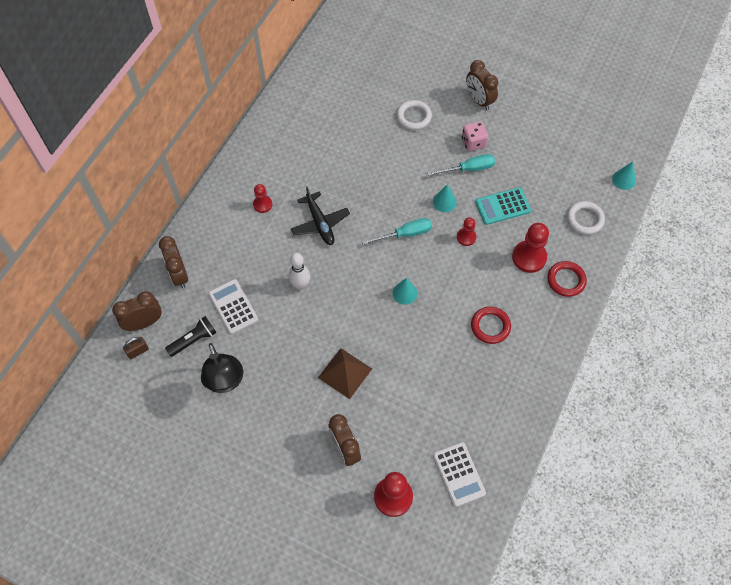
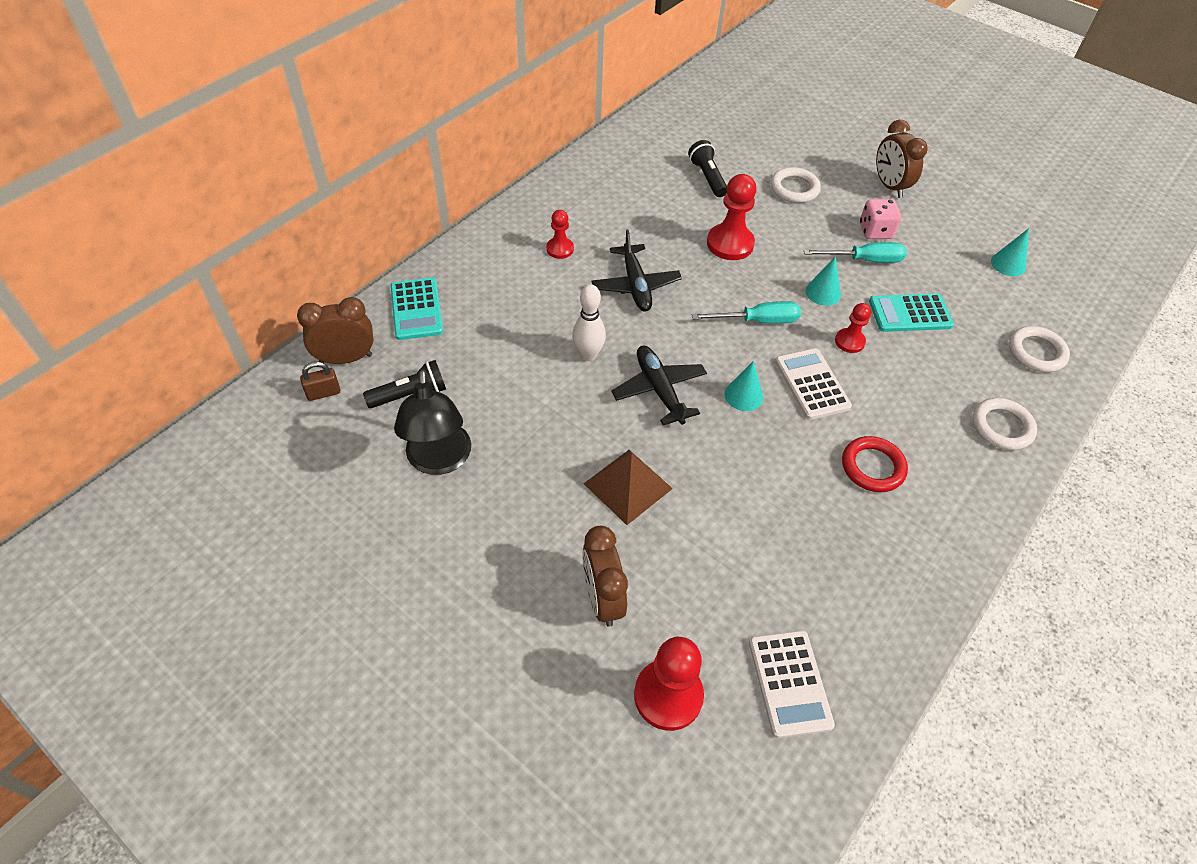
camera: 10 degrees right, 10 degrees down
(179, 275) = (416, 309): brown clock -> turquoise calculator
(233, 307) = (481, 363): white calculator -> white calculator (811, 384)
(351, 301) = (659, 390): none -> black plane
(352, 119) = (707, 177): none -> black flashlight
(529, 257) = (944, 385): red pawn -> red pawn (730, 244)
(566, 280) = (1001, 427): red ring -> white ring
(623, 179) = (1099, 313): turquoise cone -> turquoise cone (1008, 264)

